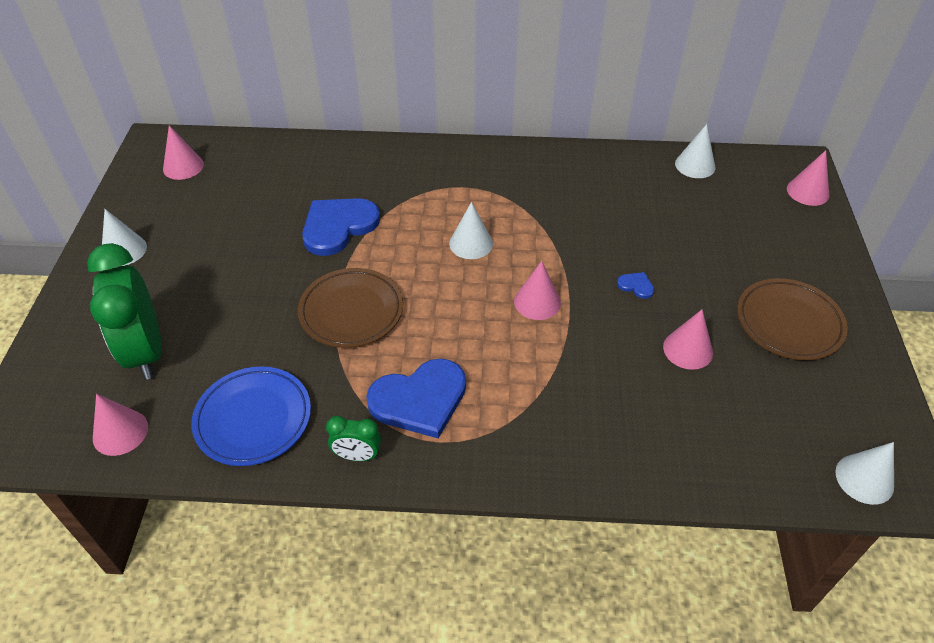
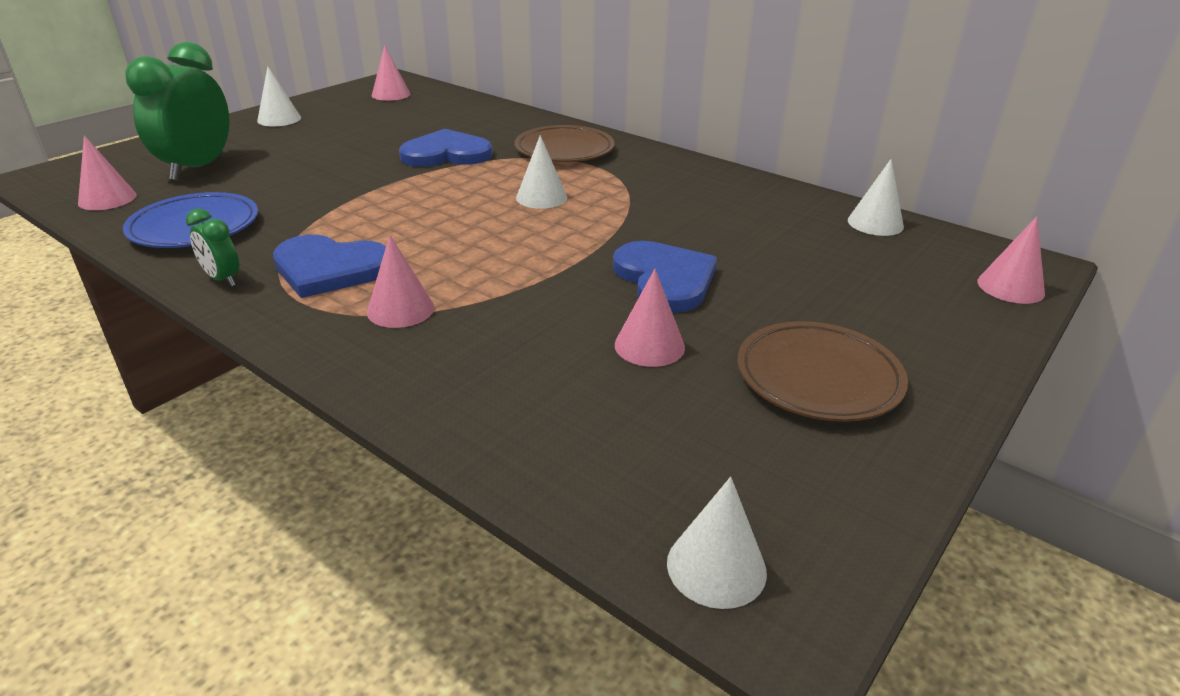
camera: 35 degrees right, 15 degrees down
(351, 311) = (371, 200): brown plate -> brown plate (564, 150)
(537, 302) = (541, 252): pink cone -> pink cone (400, 309)
(636, 286) = (665, 279): blue heart -> blue heart, size x2.40

